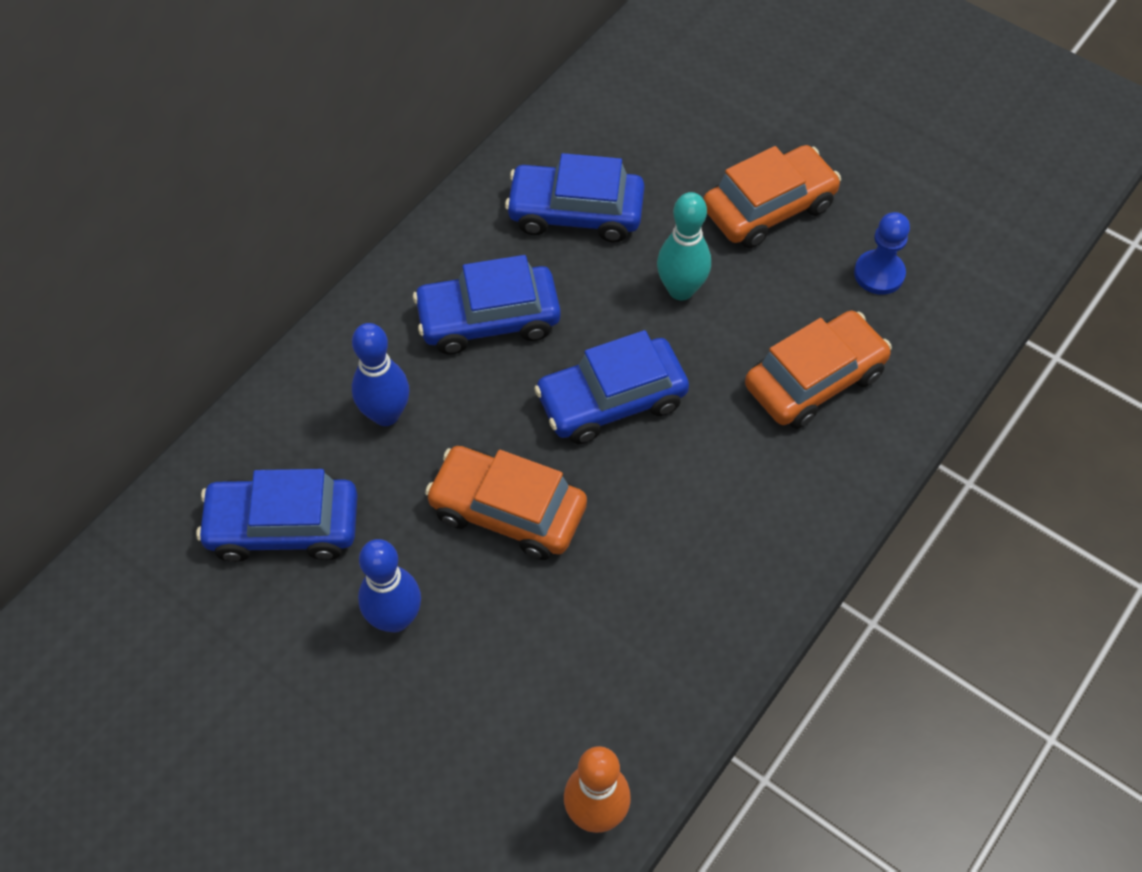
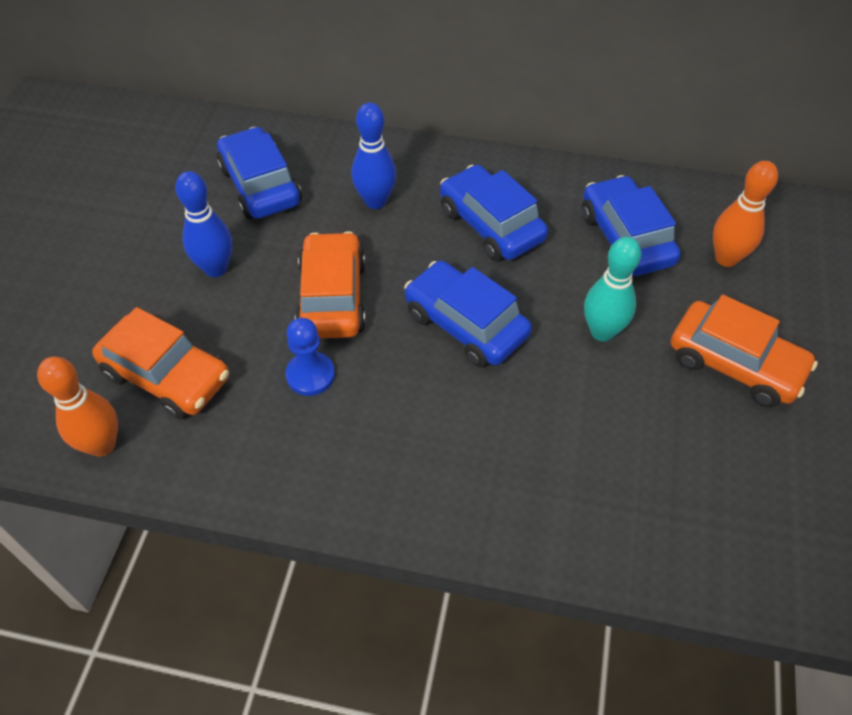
camera: 65 degrees right, 5 degrees down
(646, 148) = (726, 258): none -> orange bowling pin
(814, 380) = (576, 461): orange car -> orange car (167, 376)
(879, 274) = (730, 476): blue pawn -> blue pawn (310, 375)

